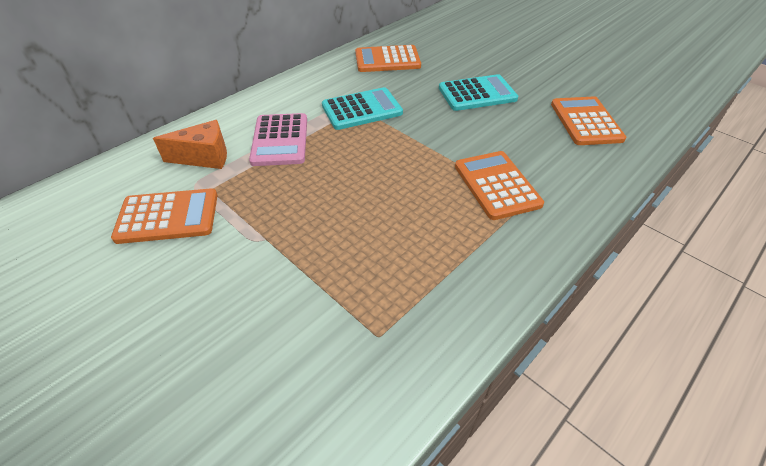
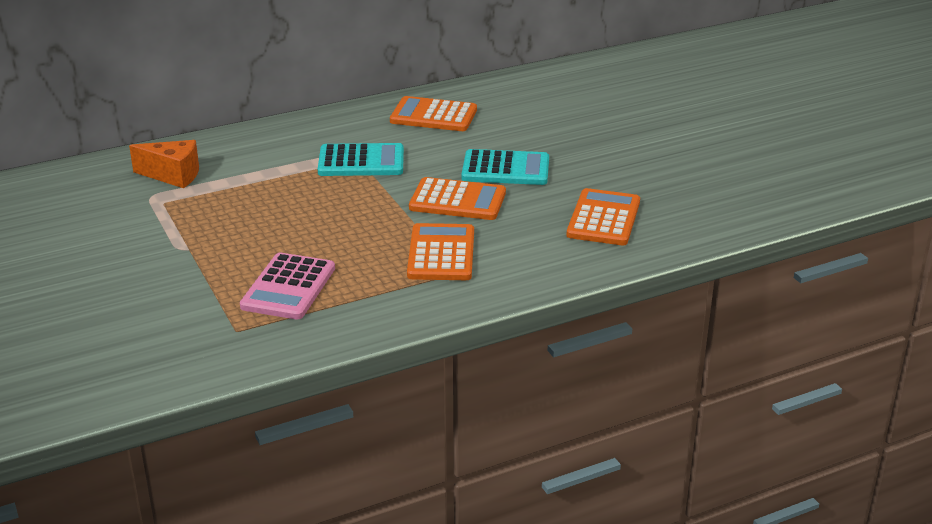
camera: 20 degrees right, 15 degrees down
(168, 216) = (114, 216): orange calculator -> orange calculator (457, 200)
(280, 140) = (255, 174): pink calculator -> pink calculator (289, 287)

